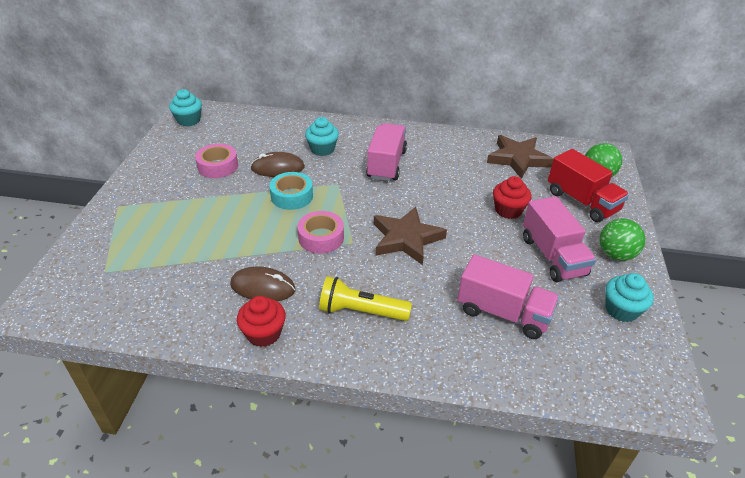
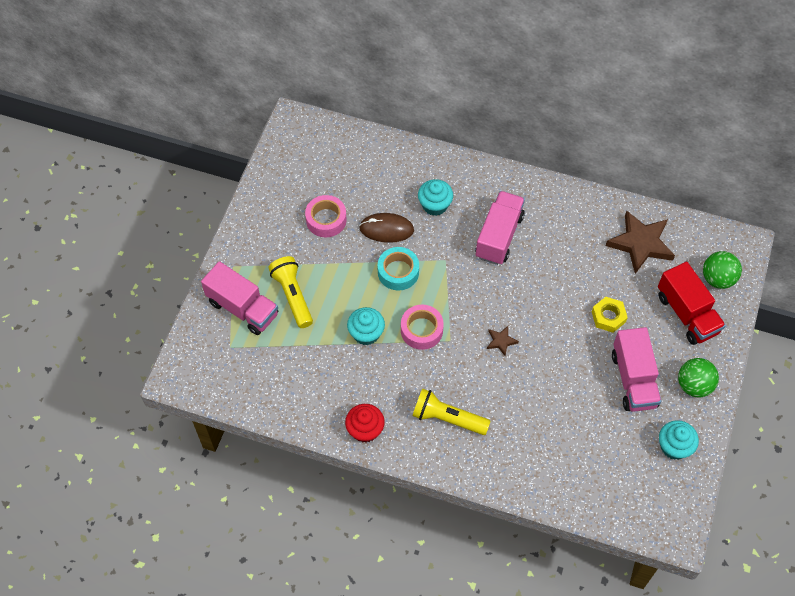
camera: 10 degrees right, 20 degrees up
(181, 223) = (293, 296): none -> yellow flashlight
(188, 120) = (294, 141): turquoise cupcake -> turquoise cupcake (366, 333)
(263, 287) = (366, 381): brown mouse -> none
(406, 239) = (501, 341): brown star -> brown star, size x0.46
(503, 313) = (569, 436): pink truck -> pink truck (243, 308)
(508, 210) = (608, 317): red cupcake -> yellow nut

